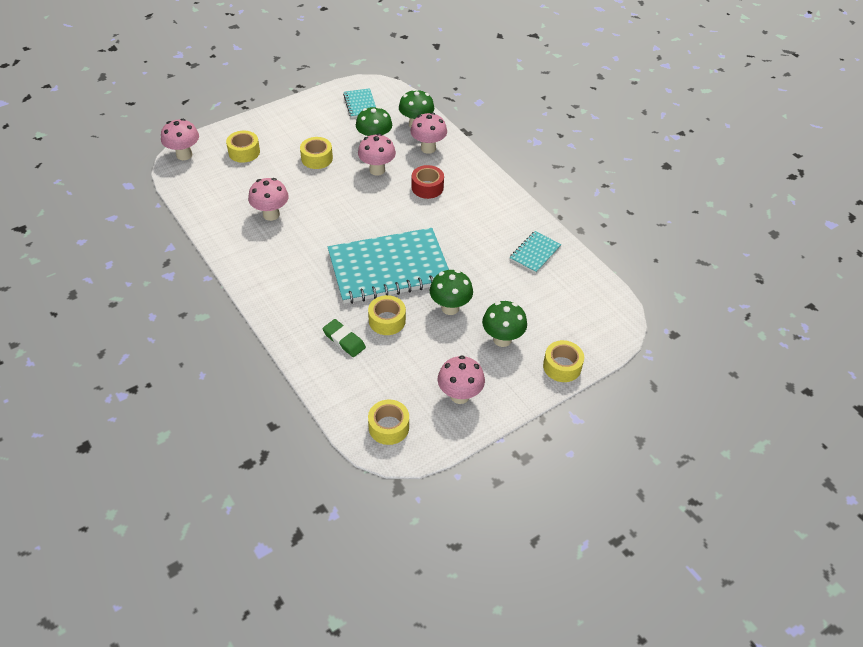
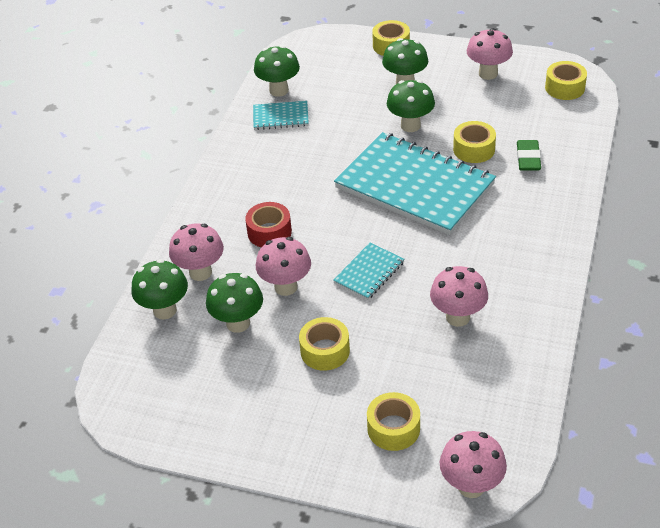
camera: 125 degrees left, 5 degrees down
(360, 104) = (174, 390): turquoise notebook -> turquoise notebook (369, 272)
(568, 270) = (279, 90): none -> green mushroom

